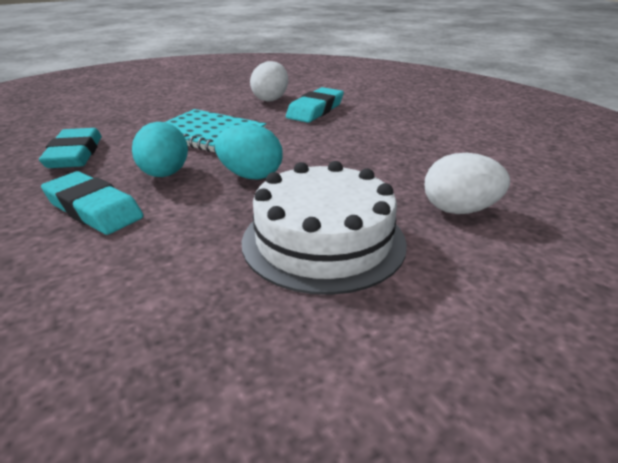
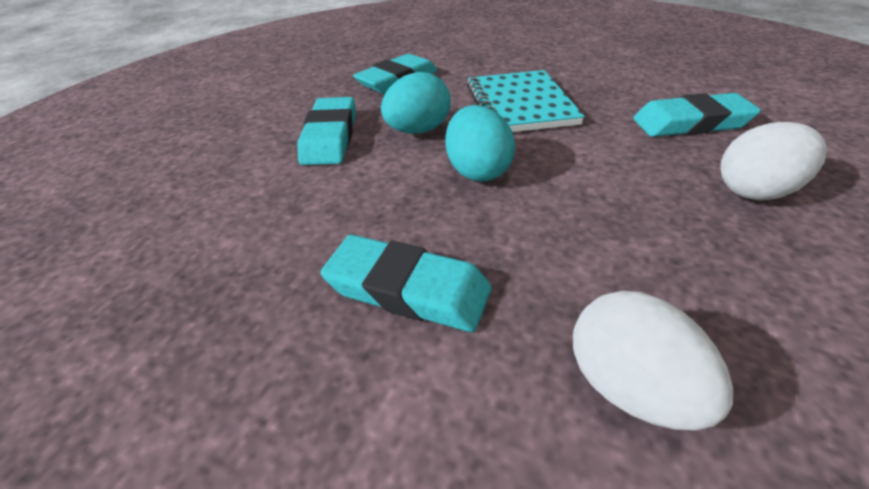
camera: 55 degrees right, 10 degrees up
(270, 99) = (658, 86): white egg -> white egg (755, 191)
(323, 241) = (408, 289): white cake -> turquoise eraser

